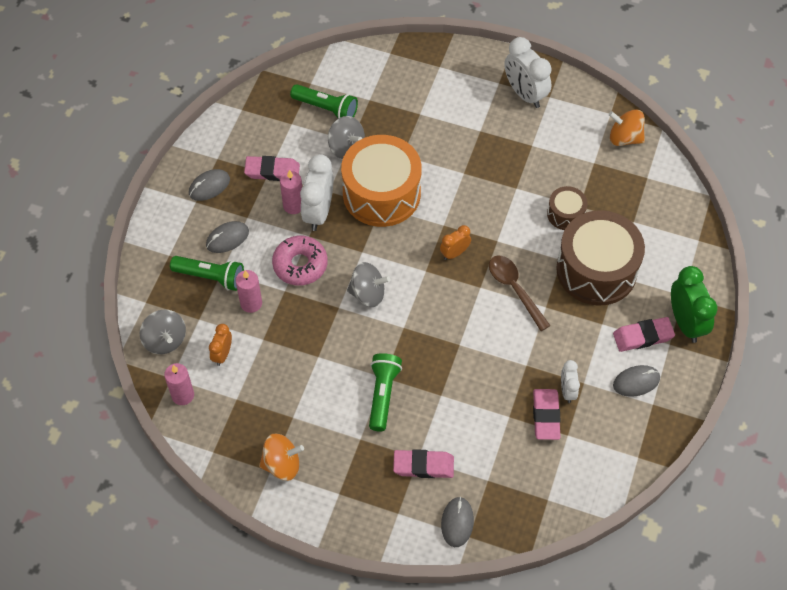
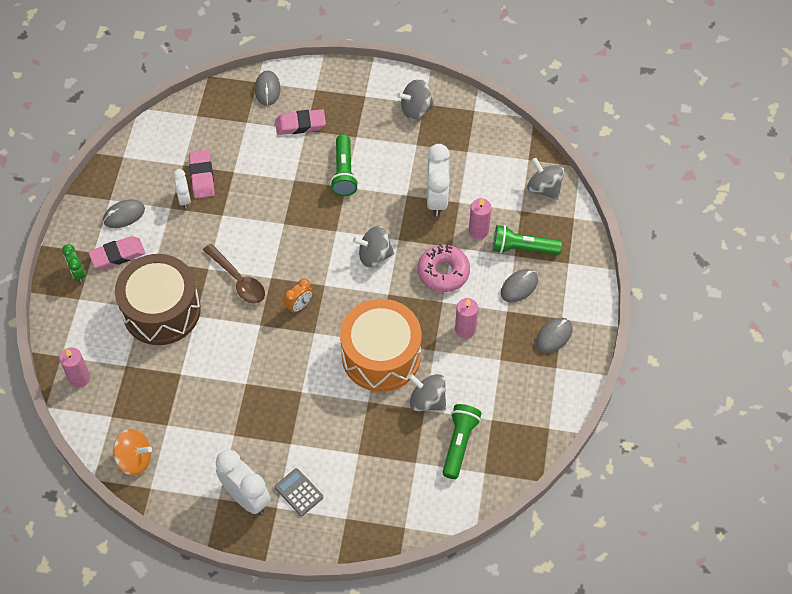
camera: 170 degrees right, 0 degrees up
(183, 395) = (513, 147): pink candle -> pink candle (79, 378)
(222, 354) = (490, 184): orange clock -> none
(272, 171) = (496, 362): pink eraser -> none
(282, 464) = (415, 109): orange spinning top -> grey spinning top
(318, 212) = (438, 326): white clock -> white clock (437, 199)
(326, 108) = (459, 443): green flashlight -> green flashlight turned 90 degrees clockwise
(478, 91) = (298, 492): none -> grey calculator
(565, 214) = (194, 362): brown drum -> none
(685, 323) = (77, 273): green clock -> green clock, size x0.55

